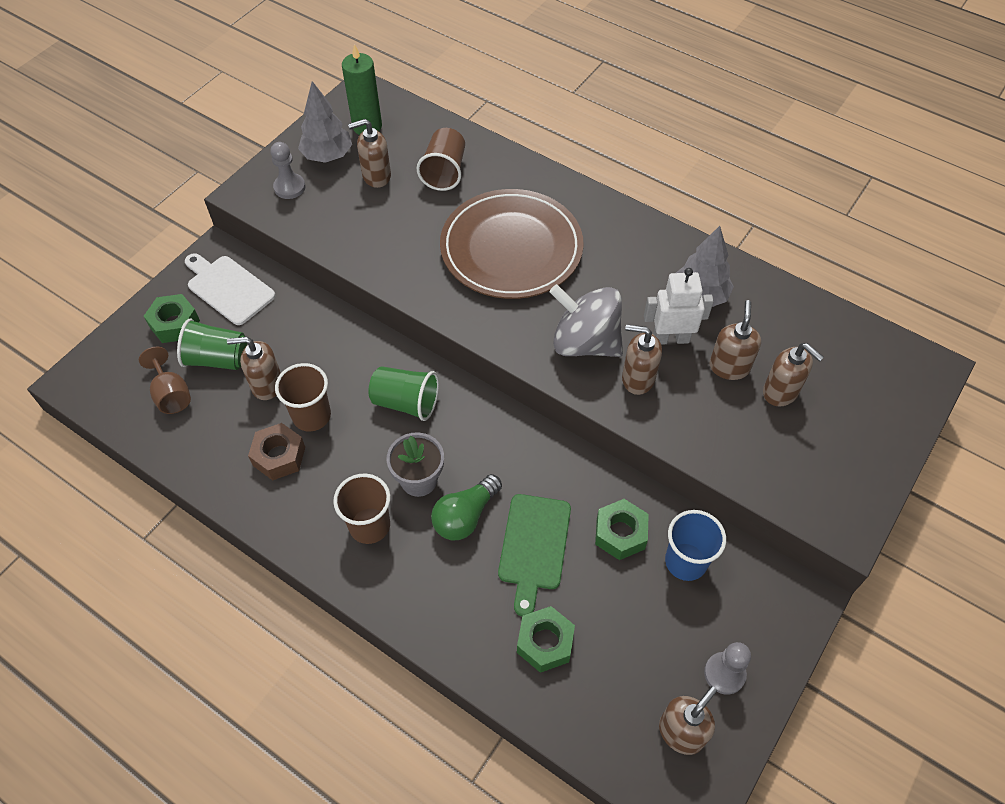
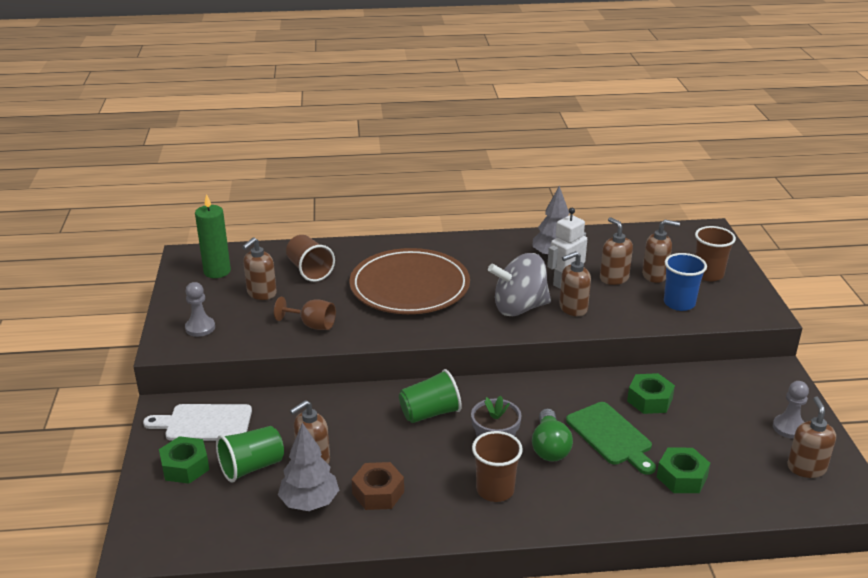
camera: 40 degrees left, 25 degrees down
(171, 394) = (240, 508): brown goblet -> brown goblet (312, 325)
(311, 416) = (372, 457): brown cup -> brown cup (708, 274)
(327, 156) = (207, 299): grey tree -> grey tree (310, 502)
(685, 561) = (701, 391): blue cup -> blue cup (679, 303)

